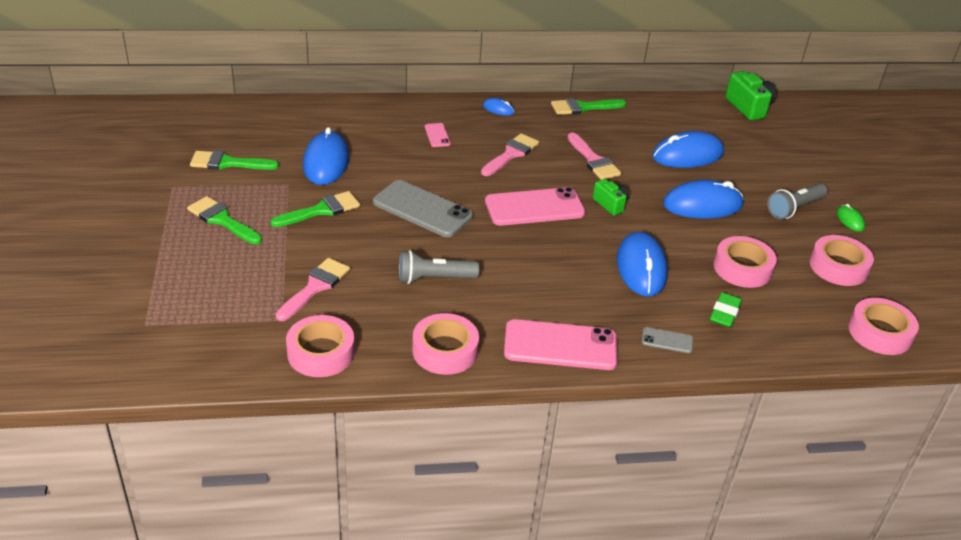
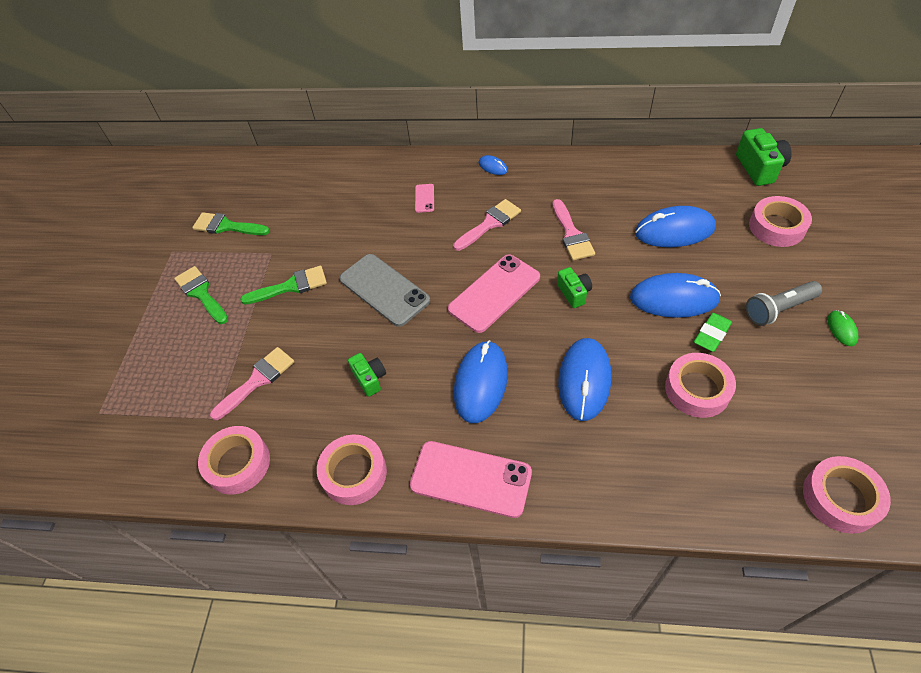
camera: 20 degrees right, 15 degrees up
(326, 162) = (312, 228): blue mouse -> blue mouse (481, 383)
(433, 279) = (370, 378): grey flashlight -> green camera
(534, 207) = (494, 293): pink phone -> pink phone turned 45 degrees counterclockwise
(583, 107) = (579, 166): green brush -> none
(667, 340) = (586, 483): grey phone -> none
(724, 313) = (661, 451): green eraser -> green eraser (711, 334)
(838, 267) = (812, 396): pink tape -> pink tape (776, 227)

